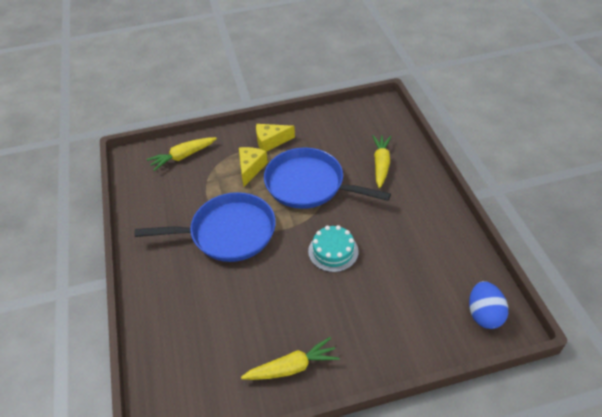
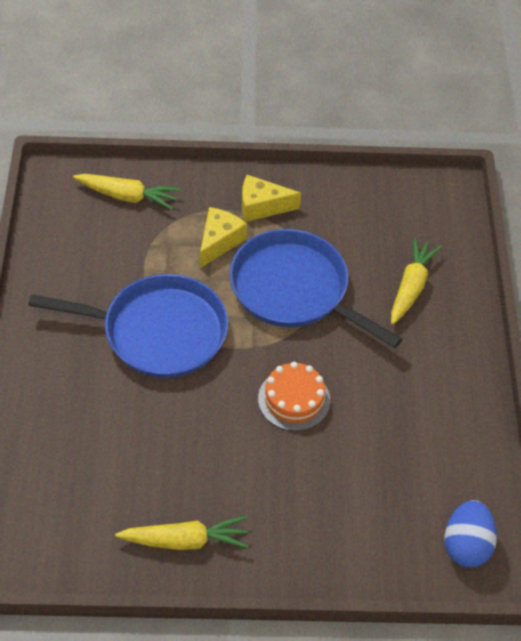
camera: 10 degrees right, 5 degrees up
(183, 156) = (127, 196): yellow carrot -> yellow carrot turned 150 degrees counterclockwise
(333, 251) = (294, 399): turquoise cake -> orange cake

